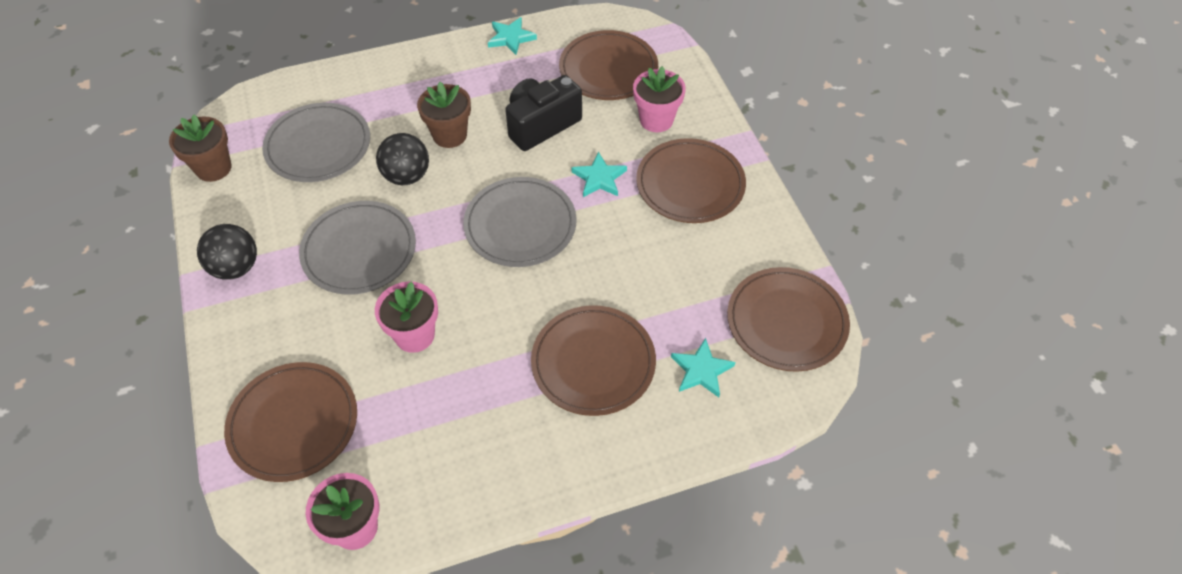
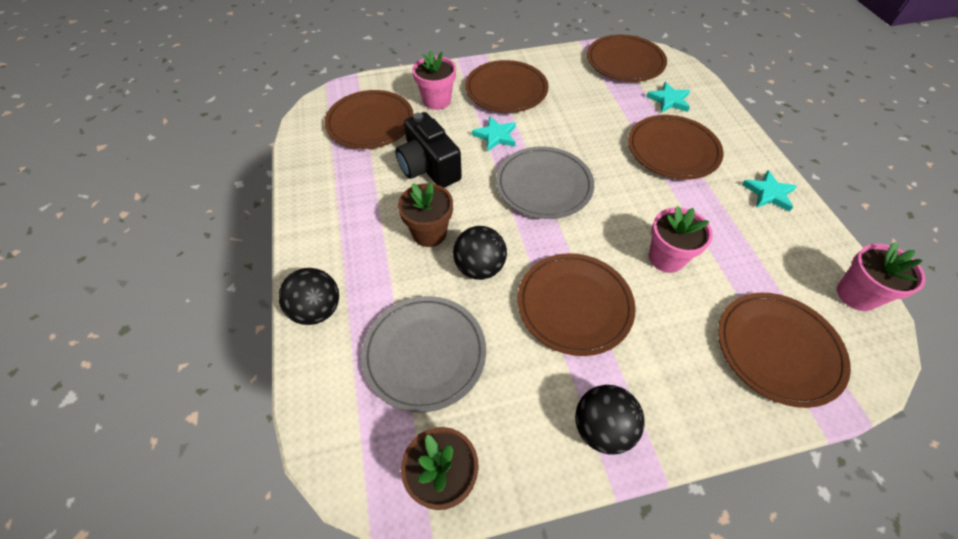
camera: 85 degrees left, 0 degrees up
(359, 250) = (574, 305): grey plate -> brown plate
(366, 73) = (317, 310): none -> black ball
(511, 38) = (305, 184): turquoise star -> turquoise star (768, 193)

